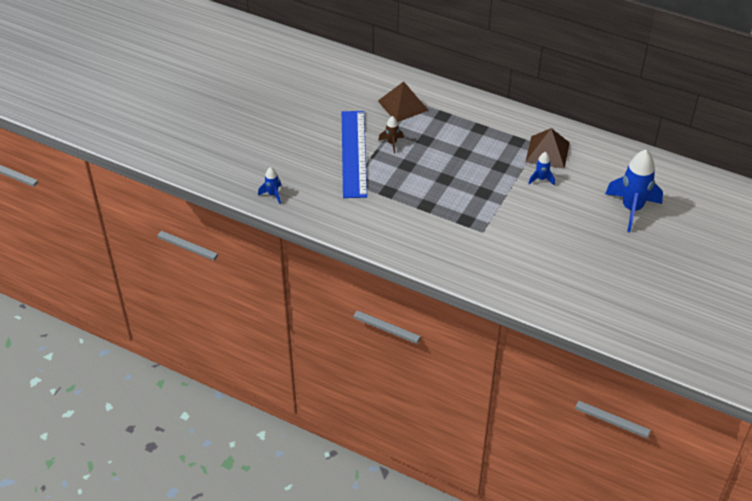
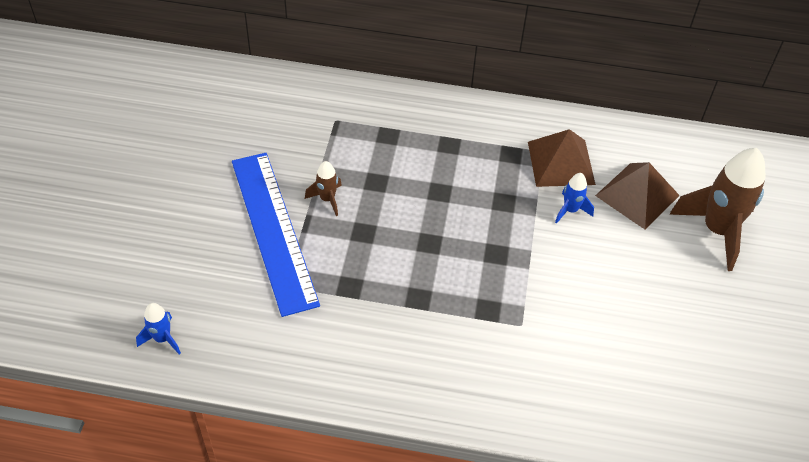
camera: 20 degrees left, 5 degrees up
(403, 105) = (322, 130): brown pyramid -> brown pyramid (637, 195)
(631, 209) = (717, 230): blue rocket -> brown rocket

